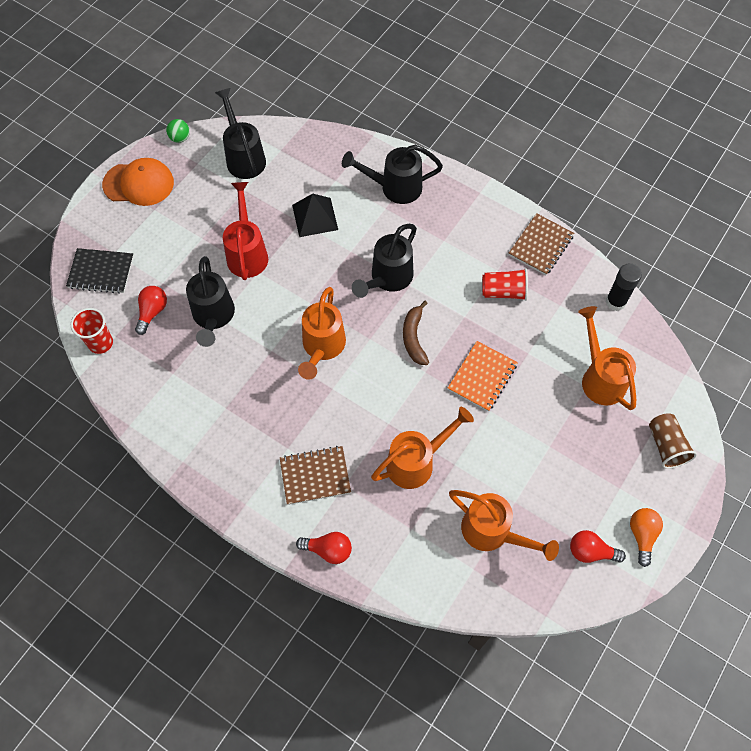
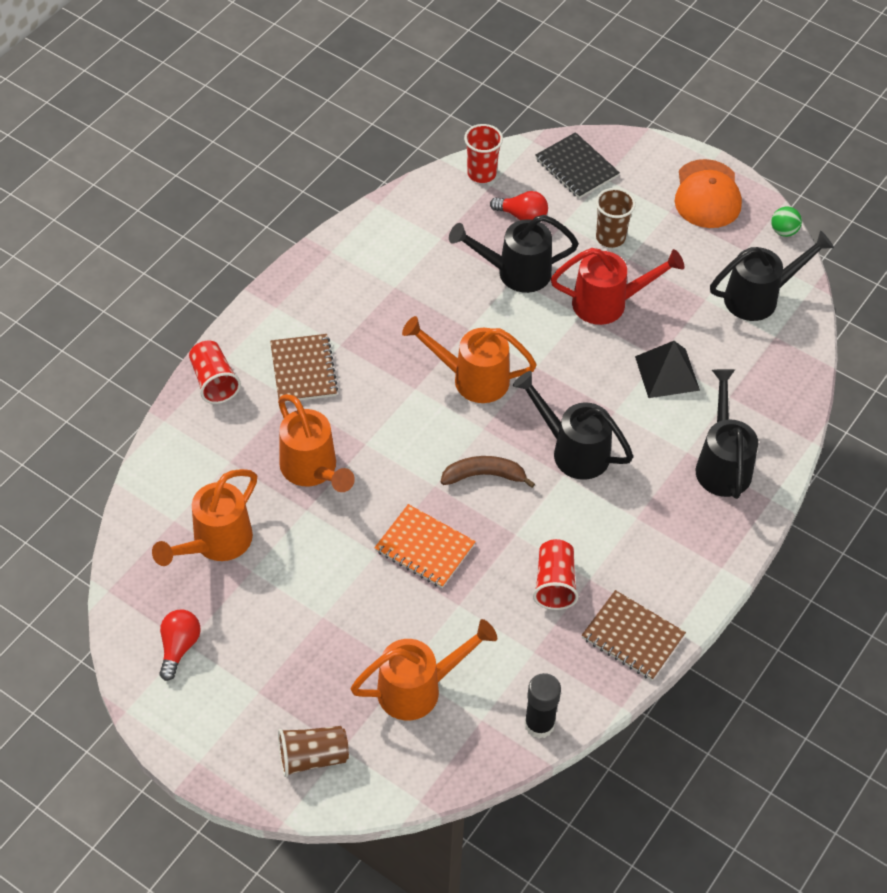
camera: 90 degrees right, 10 degrees down
(101, 272) = (576, 168): black notebook -> black notebook turned 45 degrees counterclockwise
(179, 250) = (610, 237): none -> brown cup
(328, 550) = (214, 381): red light bulb -> red cup
(642, 535) = (193, 709): orange light bulb -> none

